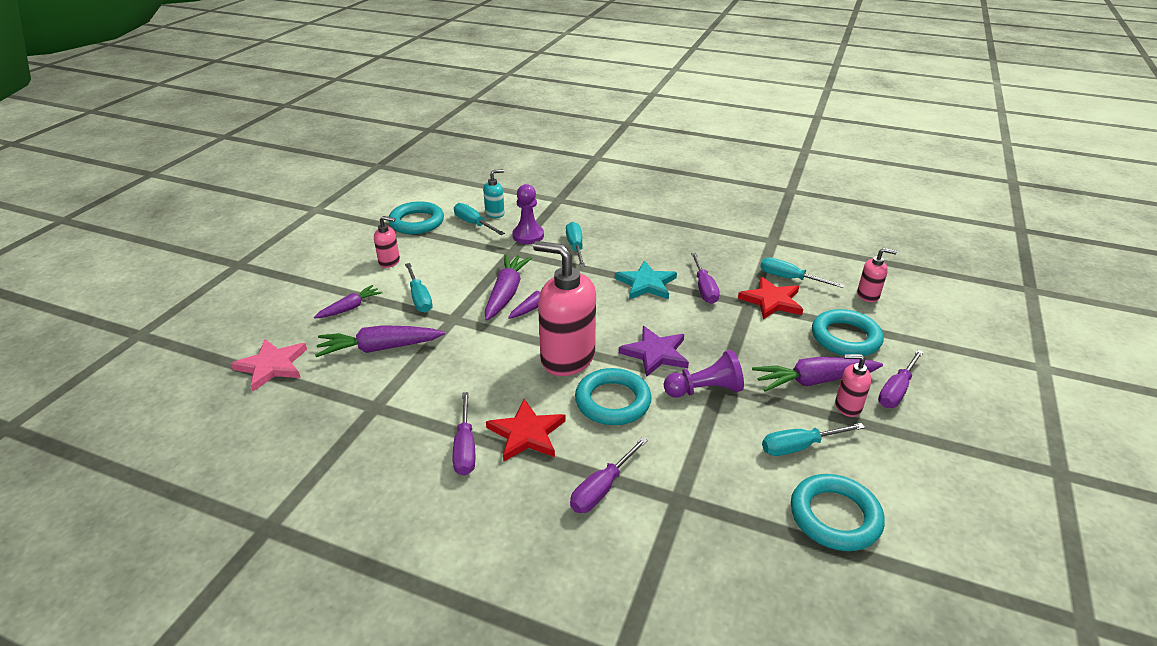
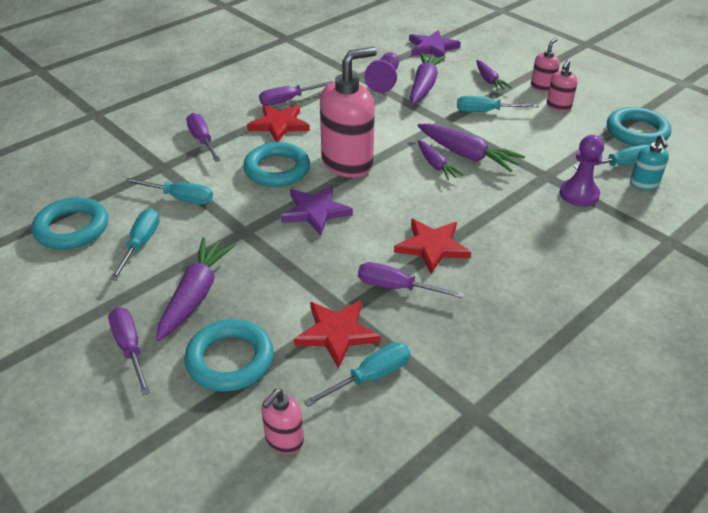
camera: 115 degrees right, 5 degrees up
(272, 366) = (432, 48): pink star -> purple star
(465, 448) = (288, 100): purple screwdriver -> purple screwdriver turned 45 degrees counterclockwise
(575, 247) = (537, 220): turquoise screwdriver -> turquoise screwdriver (180, 198)
(646, 284) = (432, 247): turquoise star -> red star
(705, 390) = (246, 221): purple pawn -> purple pawn (384, 81)
(847, 406) = (148, 299): pink soap dispenser -> pink soap dispenser (542, 87)

